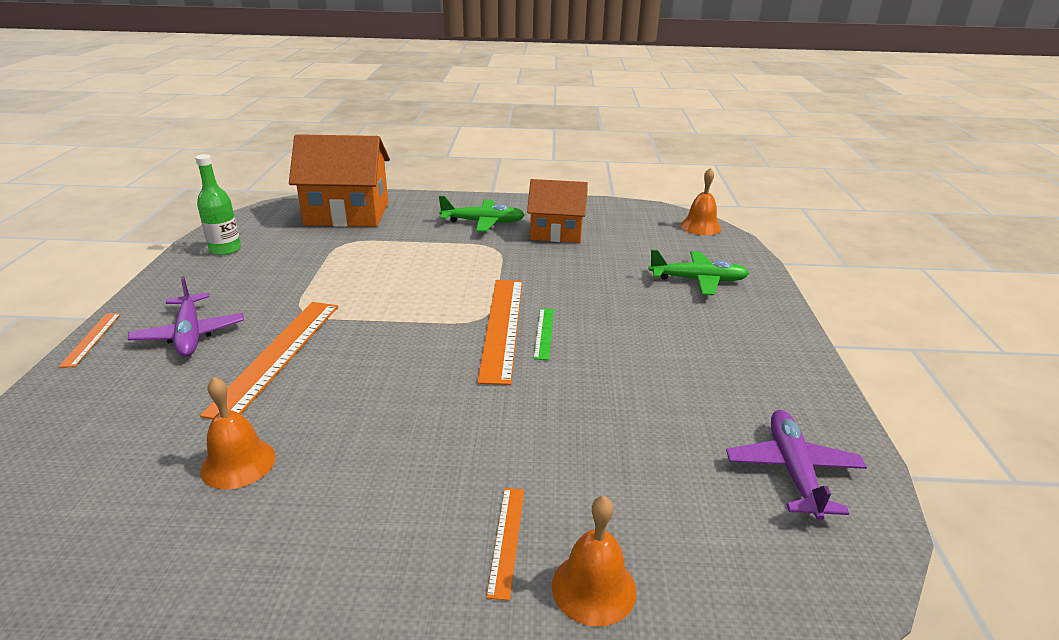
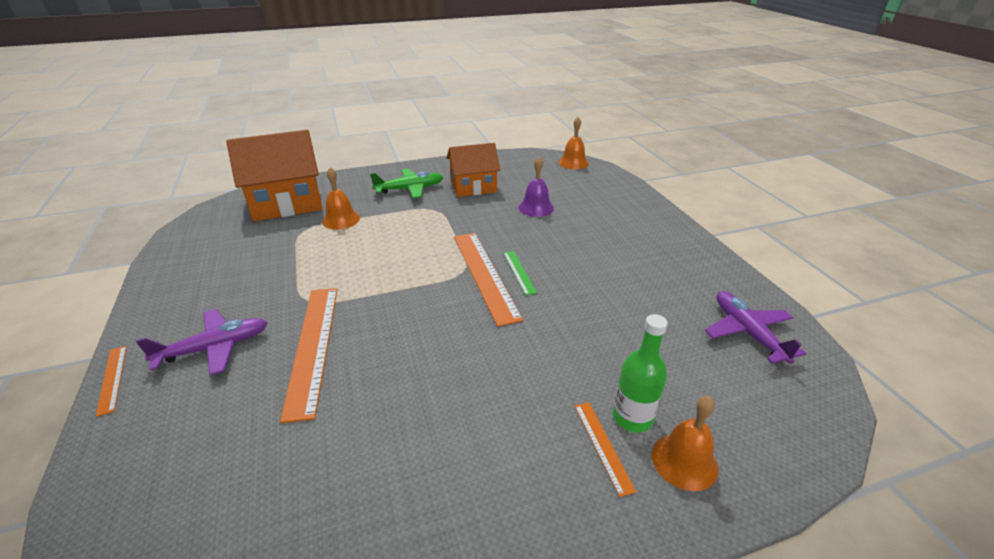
camera: 20 degrees left, 5 degrees up
(190, 334) = (214, 348): purple plane -> purple plane turned 75 degrees counterclockwise
(225, 249) = (191, 259): green bottle -> green bottle (632, 417)
(238, 463) = (346, 454): orange bell -> orange bell (341, 219)
(615, 268) = (536, 207): none -> purple bell
(697, 280) = (598, 205): green plane -> none

